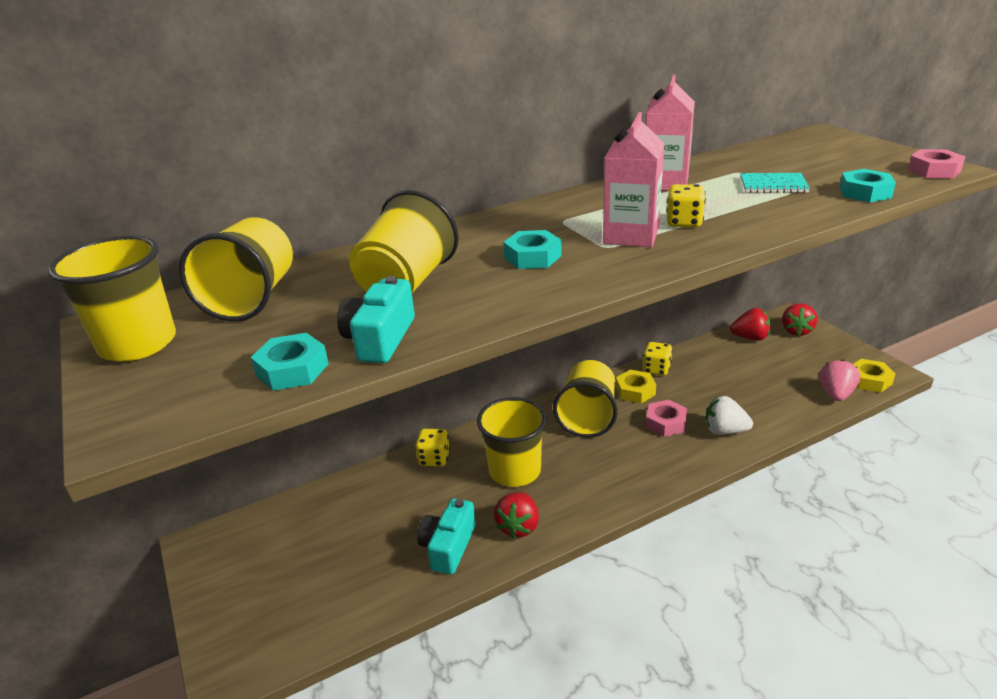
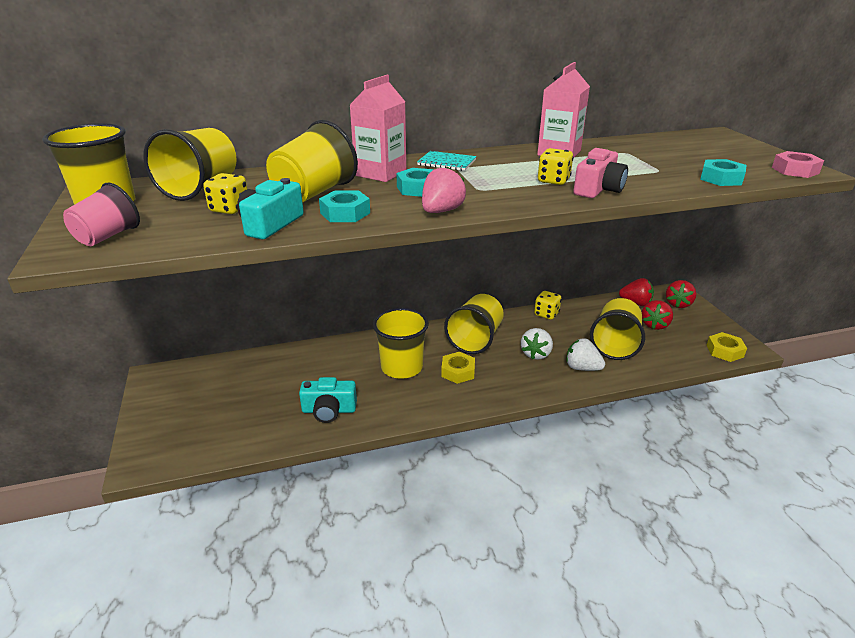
camera: 10 degrees right, 0 degrees up
(170, 394) = (107, 237): none -> pink cup
(292, 370) = (197, 234): turquoise nut -> turquoise nut (345, 213)
(434, 459) = (345, 348): yellow dice -> yellow dice (229, 209)
(448, 546) = (329, 410): turquoise camera -> turquoise camera turned 120 degrees counterclockwise
(518, 526) = (387, 406): red strawberry -> red strawberry (654, 325)
(631, 235) = (504, 184): pink carton -> pink carton (380, 173)
(635, 391) = (522, 327): yellow nut -> yellow nut (458, 371)
(665, 423) = (536, 354): pink nut -> white strawberry
(742, 226) = (598, 189): none -> pink camera
(749, 394) = (615, 345): none -> yellow cup
(773, 185) = (647, 164): turquoise notebook -> turquoise notebook (446, 162)
(836, 394) = (690, 356): pink strawberry -> pink strawberry (441, 211)

